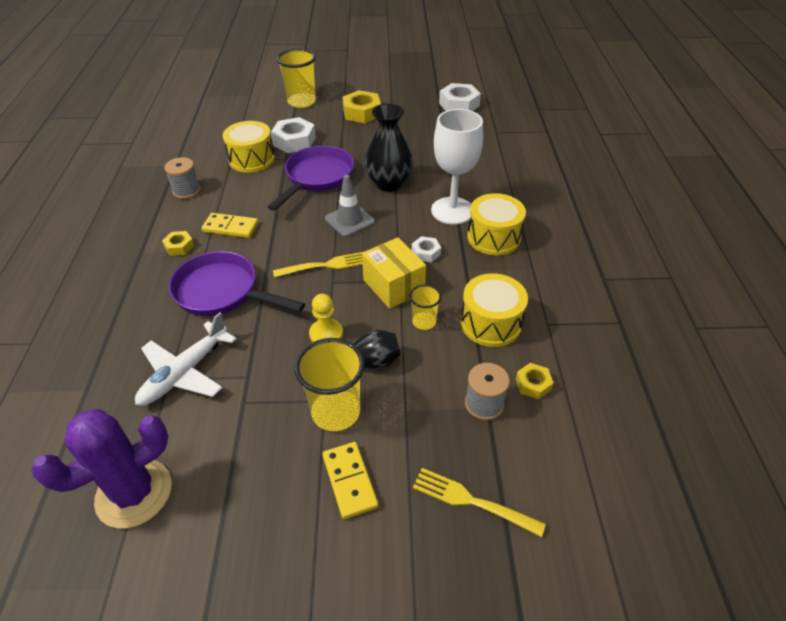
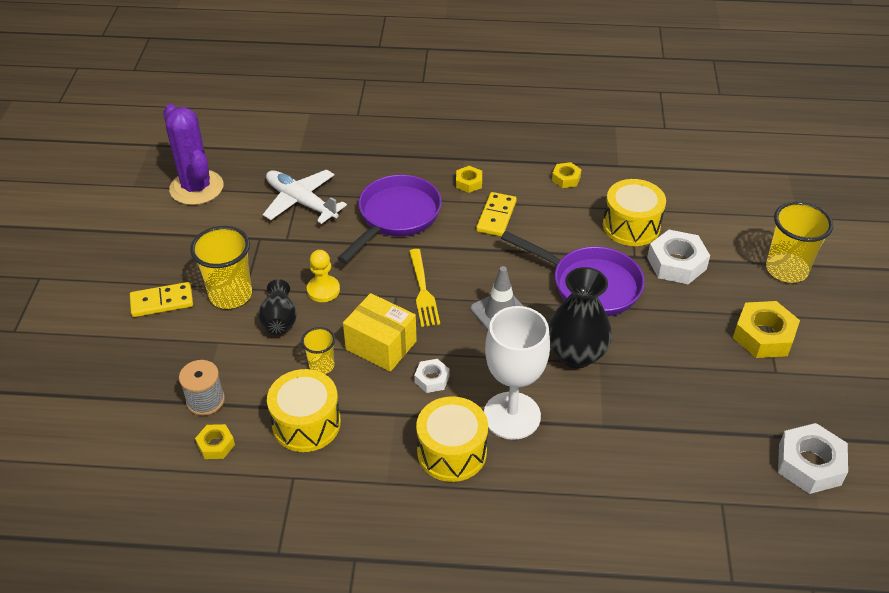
camera: 95 degrees right, 0 degrees up
(186, 191) = (566, 178): grey spool -> yellow nut
(394, 286) = (381, 345): yellow box -> yellow box turned 60 degrees clockwise
(472, 501) = (114, 377): yellow fork -> none

